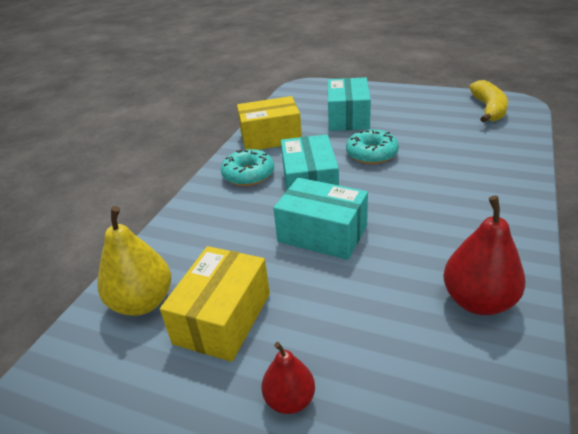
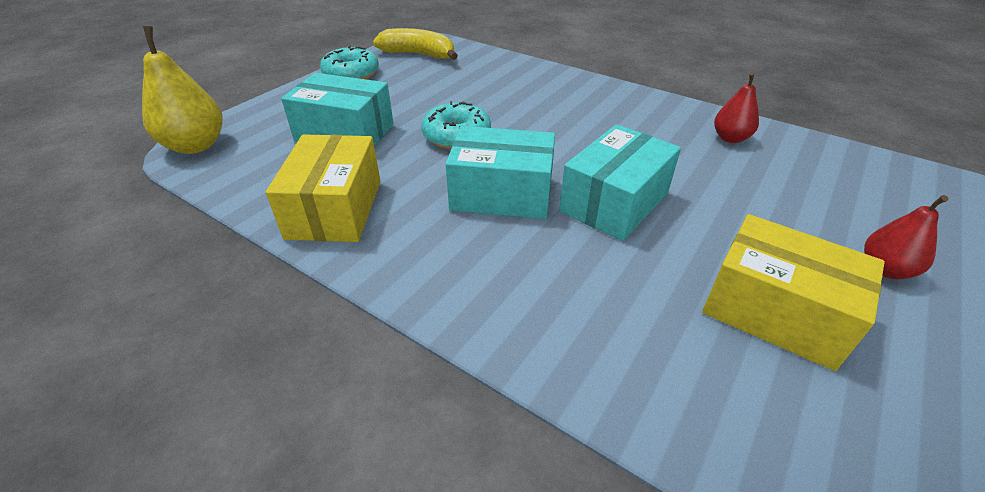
camera: 80 degrees left, 5 degrees up
(143, 302) = (753, 410): yellow pear -> yellow pear (196, 146)
(248, 175) = (436, 248): turquoise donut -> turquoise donut (351, 74)
(478, 301) = (730, 138): red pear -> red pear, size x0.61

